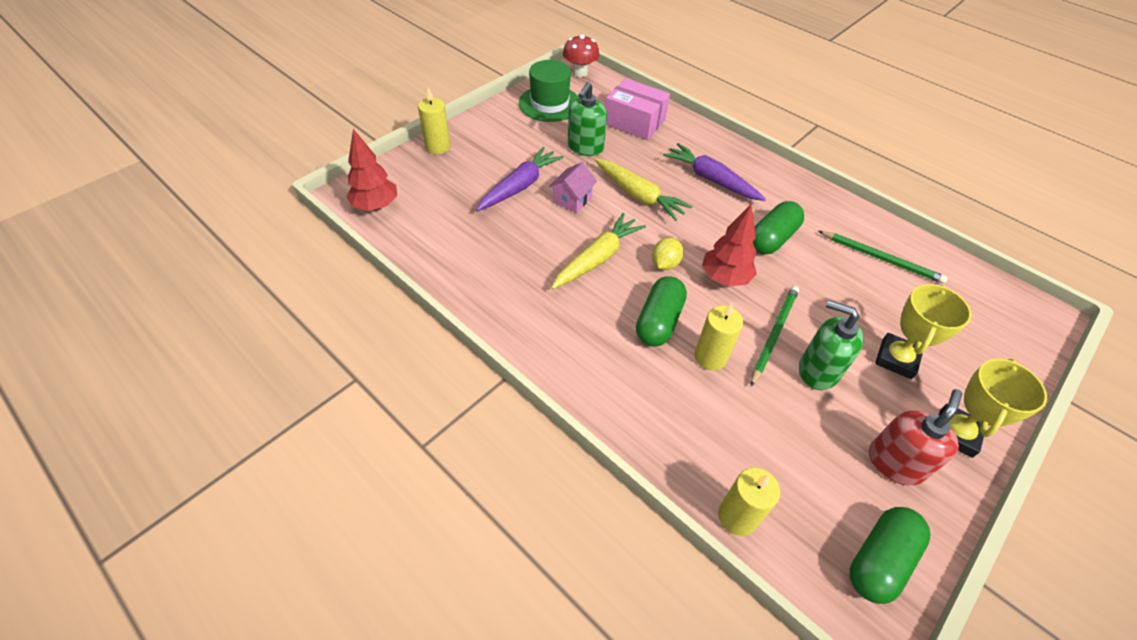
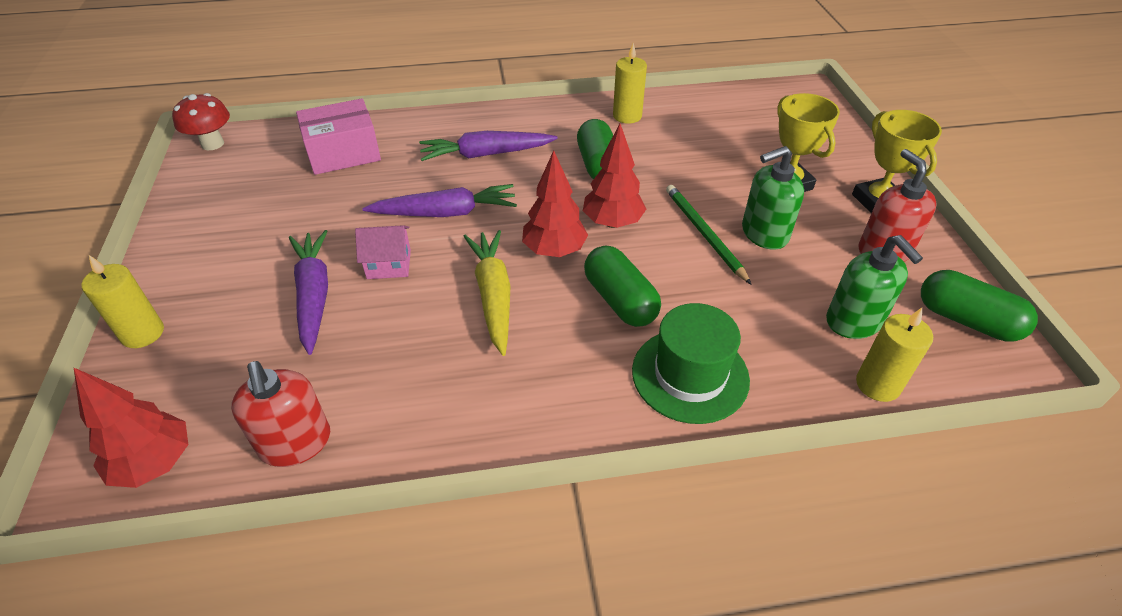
camera: 50 degrees left, 5 degrees down
(426, 245) = (295, 443): none -> red soap dispenser
(549, 103) = (222, 194): green hat -> green hat (690, 375)
(572, 199) = (389, 264): pink house -> pink house turned 75 degrees counterclockwise
(585, 147) = (328, 209): green soap dispenser -> green soap dispenser (854, 321)
(638, 195) = (445, 213): yellow carrot -> purple carrot
(665, 264) = (554, 251): yellow lemon -> red tree
(710, 357) = (694, 291): yellow candle -> yellow candle (627, 116)
(879, 560) = (967, 320): green capsule -> green capsule turned 45 degrees counterclockwise
(881, 258) = (683, 124): green pencil -> none

